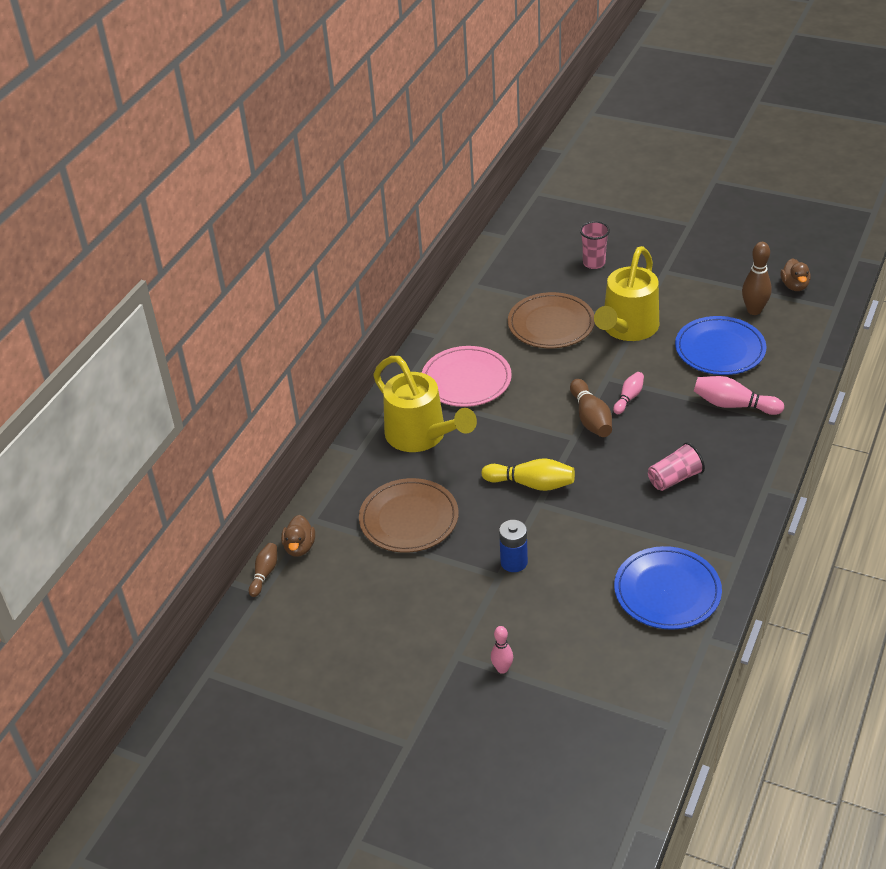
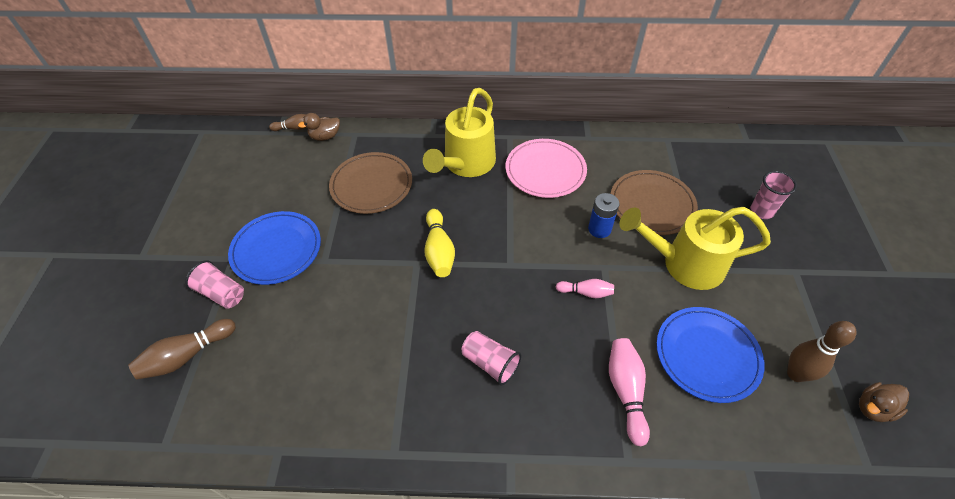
camera: 65 degrees right, 10 degrees up
(502, 669) = (221, 293): pink bowling pin -> pink cup
(514, 562) = (342, 266): blue battery -> blue battery (599, 229)
(591, 418) = (542, 270): brown bowling pin -> brown bowling pin (187, 355)
(667, 591) = (334, 397): blue plate -> blue plate (276, 250)

